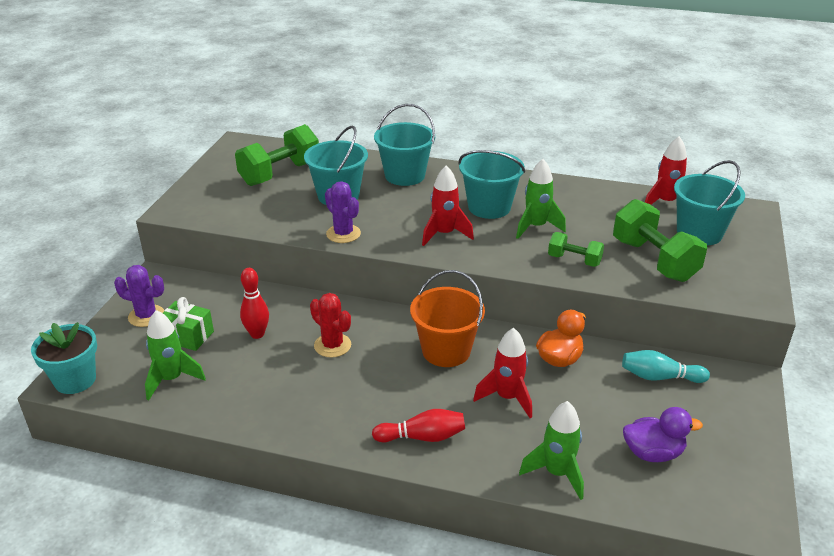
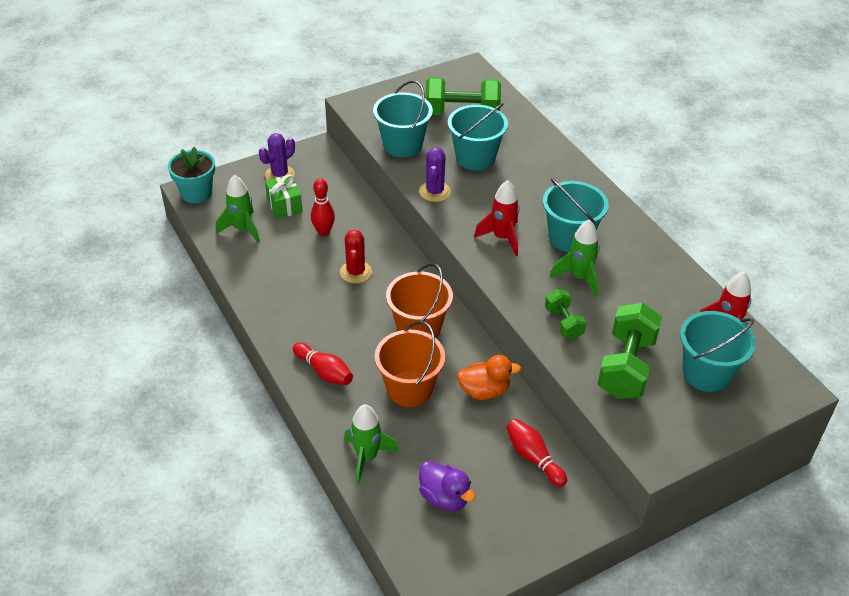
camera: 45 degrees right, 10 degrees up
(146, 316) = (279, 175): purple cactus -> purple cactus turned 75 degrees clockwise
(405, 175) = (548, 170): turquoise bucket -> turquoise bucket (402, 145)
(507, 398) = (409, 389): red rocket -> orange bucket
(660, 377) = (533, 458): turquoise bowling pin -> red bowling pin

